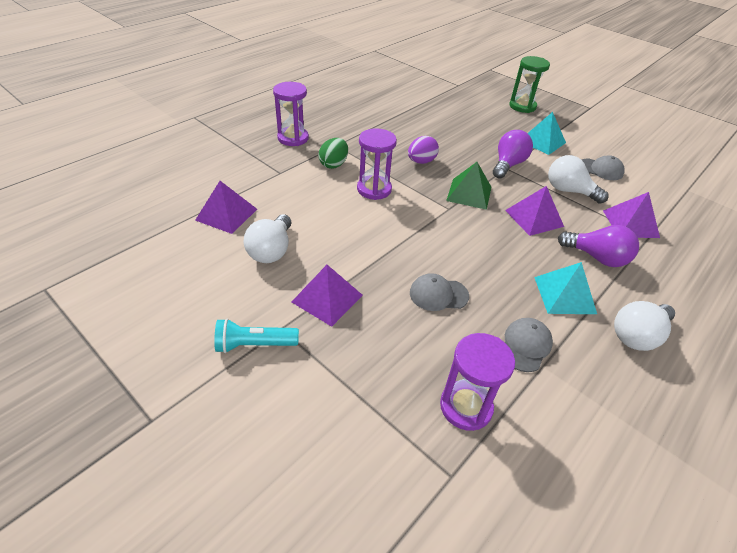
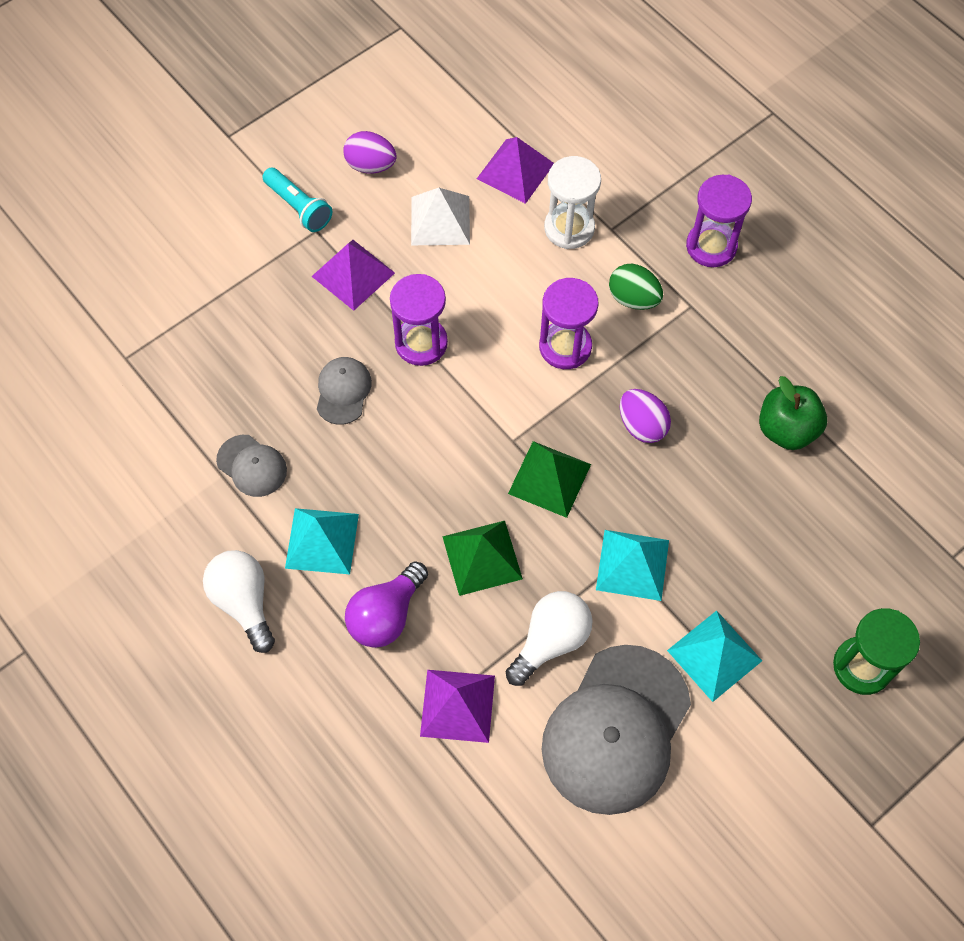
camera: 100 degrees right, 20 degrees up
(210, 296) = (371, 165): none -> purple egg
(254, 344) = (298, 207): turquoise flashlight -> turquoise flashlight turned 135 degrees clockwise
(271, 250) = (440, 220): white light bulb -> white pyramid
(279, 189) = (569, 228): none -> white hourglass
(408, 119) = (786, 429): none -> green apple
(466, 406) = (189, 385): purple hourglass -> purple hourglass (421, 343)
(508, 165) = (632, 565): purple light bulb -> turquoise pyramid
(534, 218) = (482, 557): purple pyramid -> green pyramid
(601, 169) = (616, 729): grey cap -> grey cap, size x2.14

